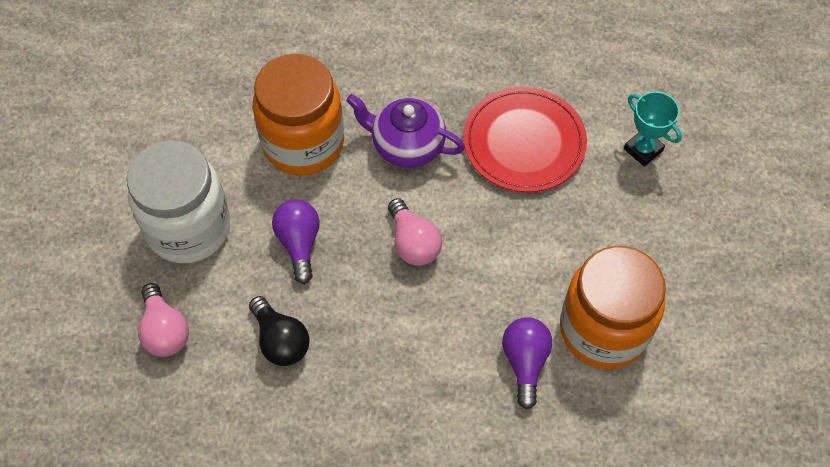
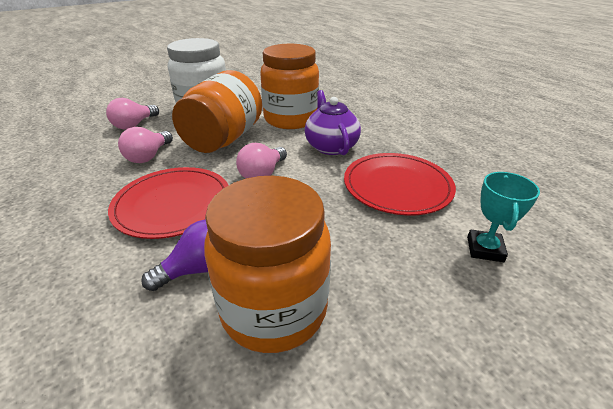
camera: 55 degrees right, 25 degrees down
(280, 340) = (148, 156): black light bulb -> pink light bulb
(299, 243) = (223, 139): purple light bulb -> orange jar
(410, 349) = (173, 204): none -> red plate

